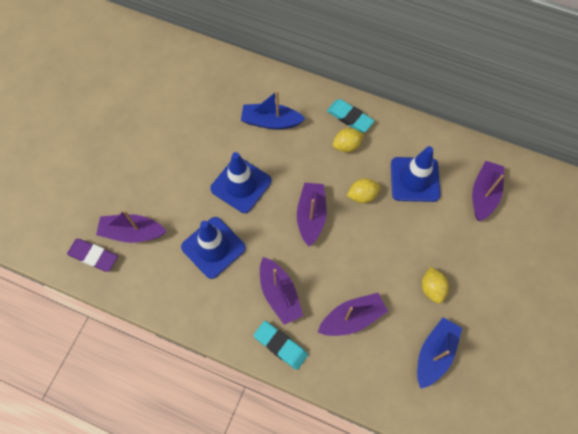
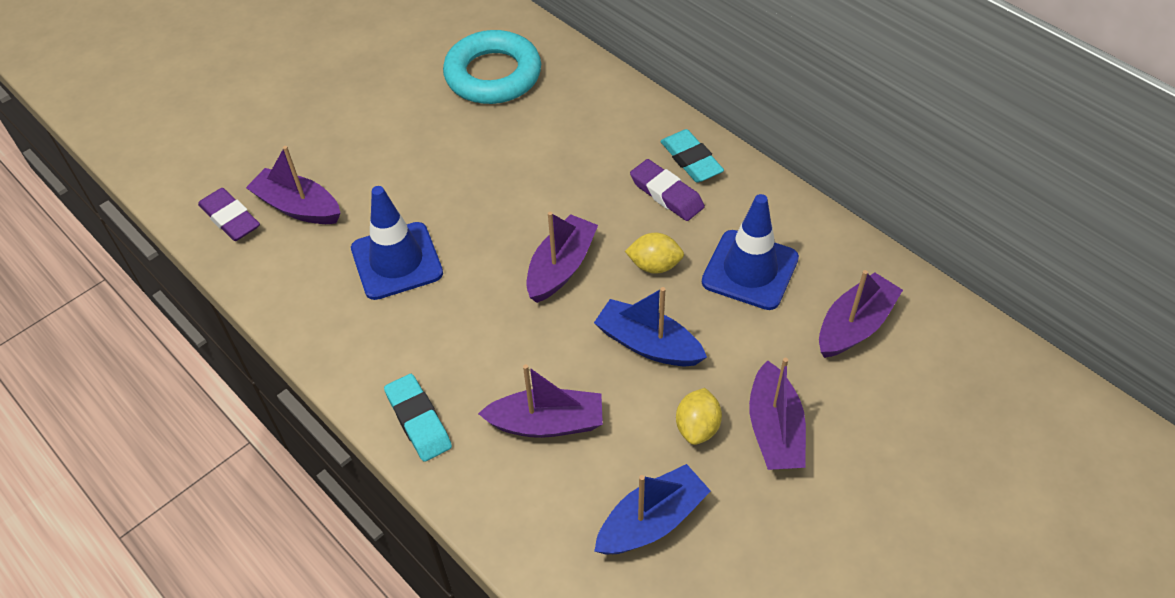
camera: 25 degrees right, 15 degrees down
(204, 96) = (493, 75): none -> turquoise ring
(241, 185) = (481, 196): blue traffic cone -> none
(271, 121) = (570, 131): blue boat -> blue boat (648, 344)
(279, 294) = (456, 352): purple boat -> purple boat (774, 430)
(346, 145) = (666, 194): yellow lemon -> purple eraser

